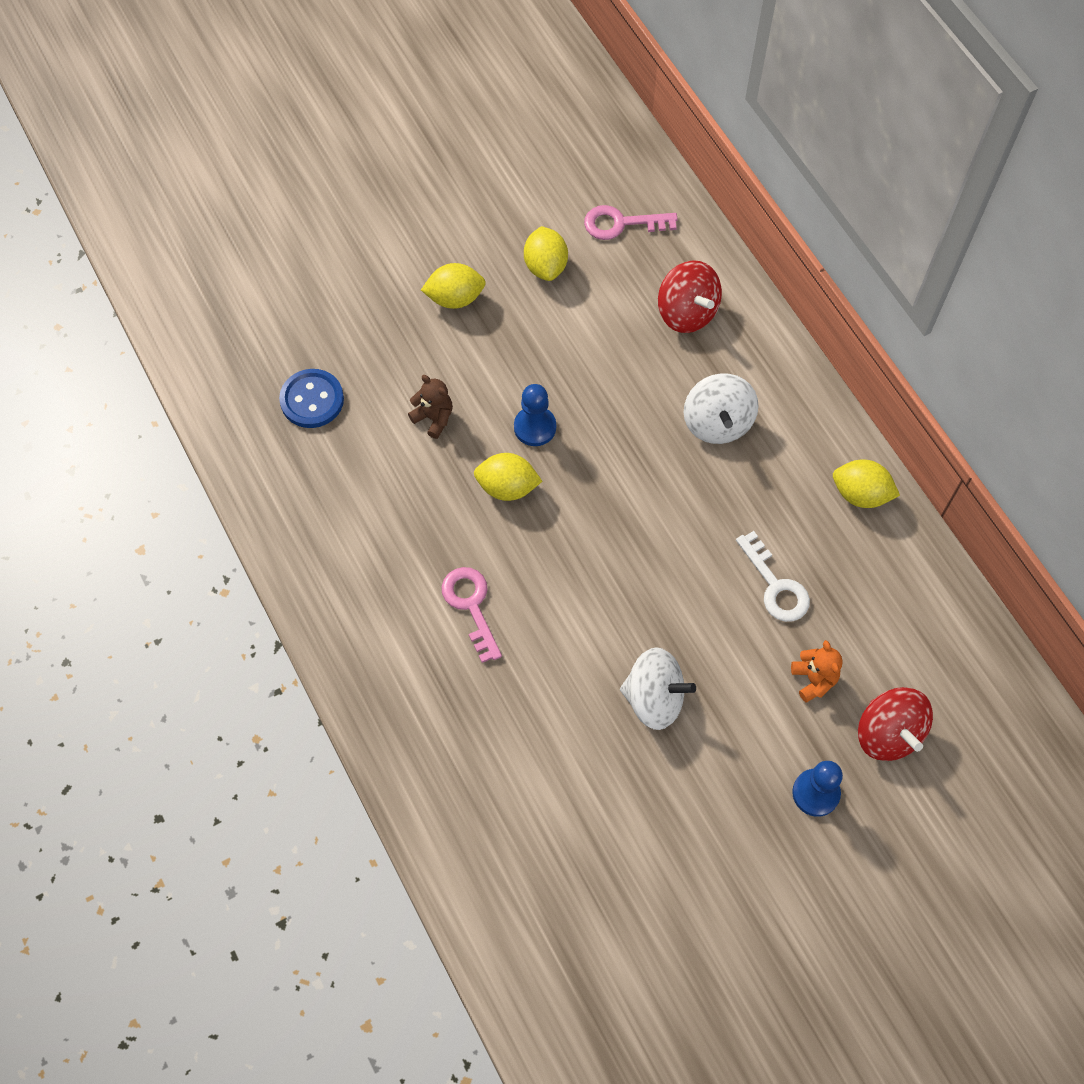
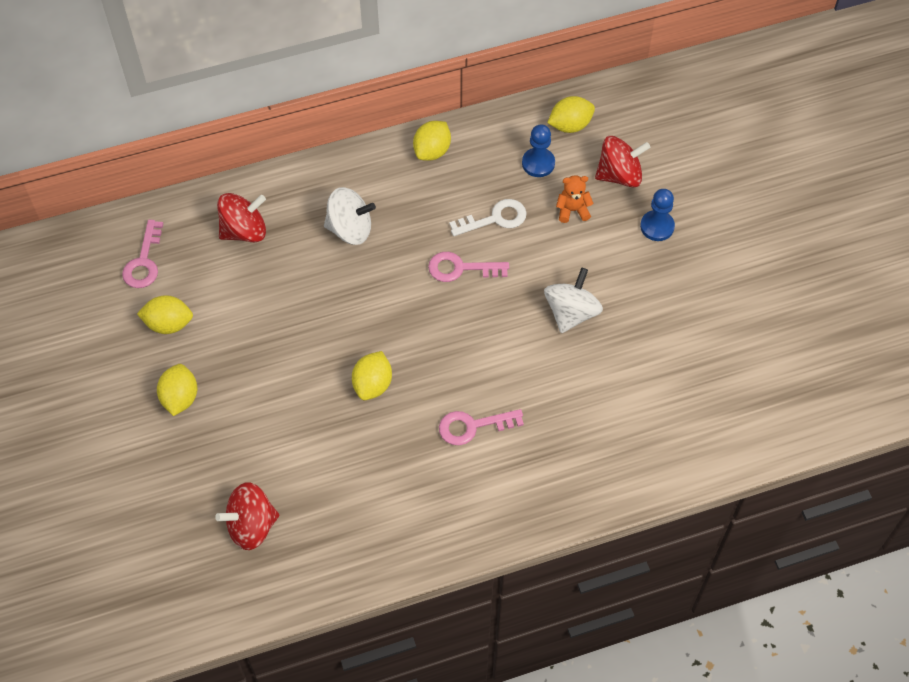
camera: 80 degrees left, 5 degrees down
(312, 400) = (251, 526): blue button -> red spinning top
(434, 418) = (294, 430): brown teddy bear -> none
(535, 427) = (322, 356): blue pawn -> blue pawn (538, 163)
(690, 556) = (460, 268): none -> pink key
(953, 658) = (570, 125): none -> yellow lemon

